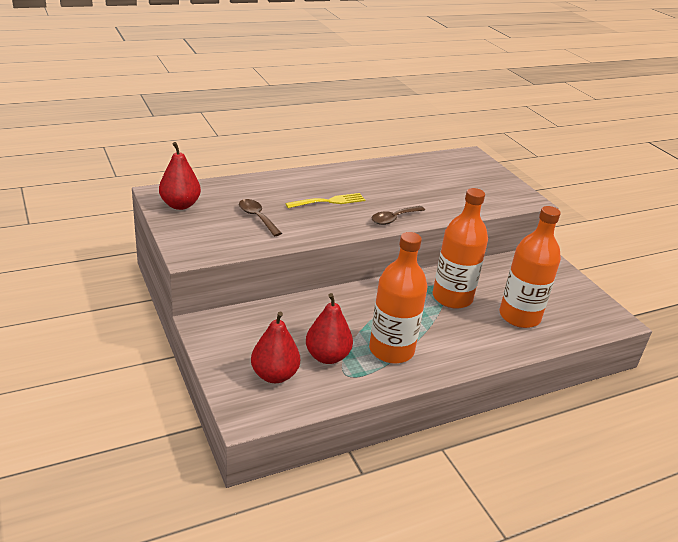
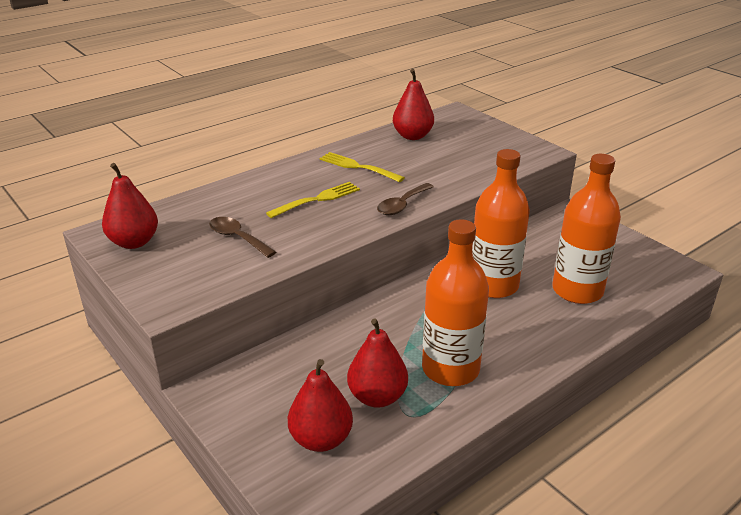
camera: 10 degrees left, 0 degrees up
(371, 183) = (359, 167): none -> yellow fork
(426, 167) = (412, 136): none -> red pear

